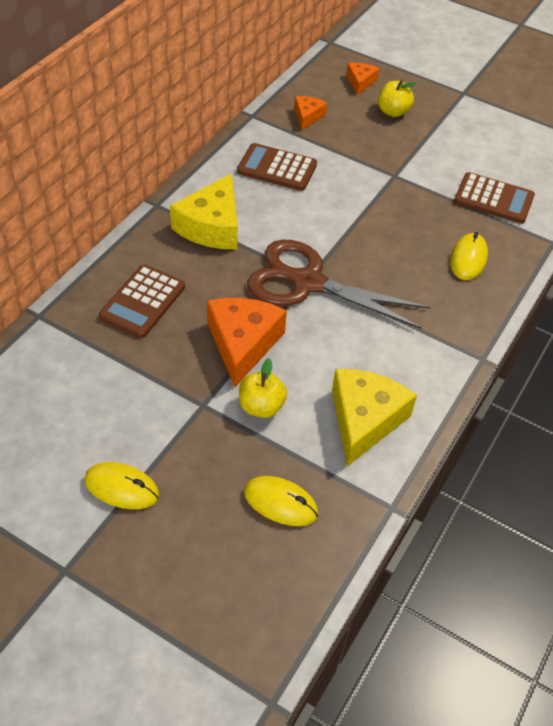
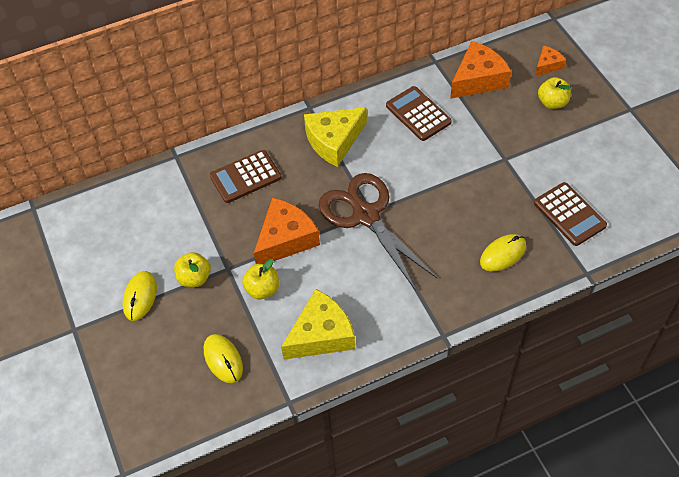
camera: 40 degrees right, 5 degrees up
(122, 488) = (140, 297): yellow mouse -> yellow mouse turned 45 degrees clockwise
(172, 434) = (194, 278): none -> yellow apple
(307, 116) = (478, 79): orange cheese -> orange cheese, size x1.90

